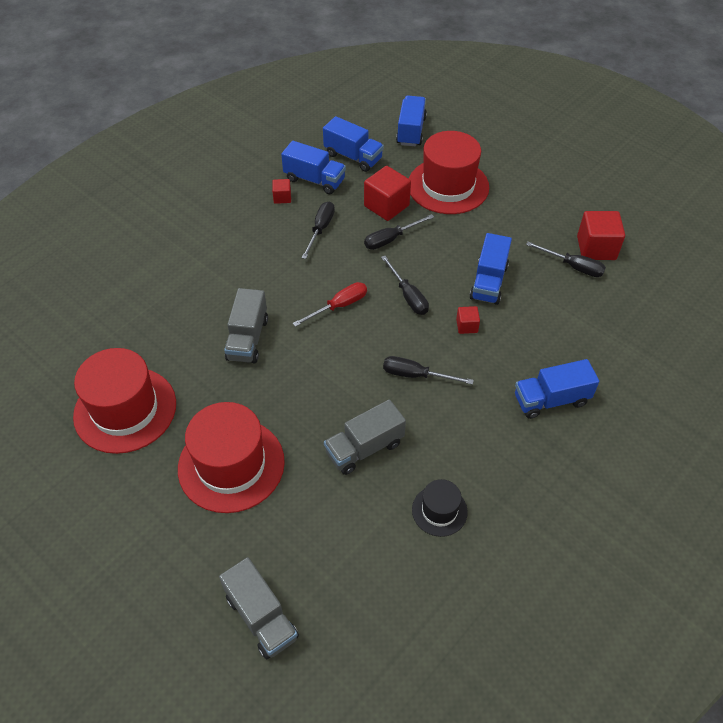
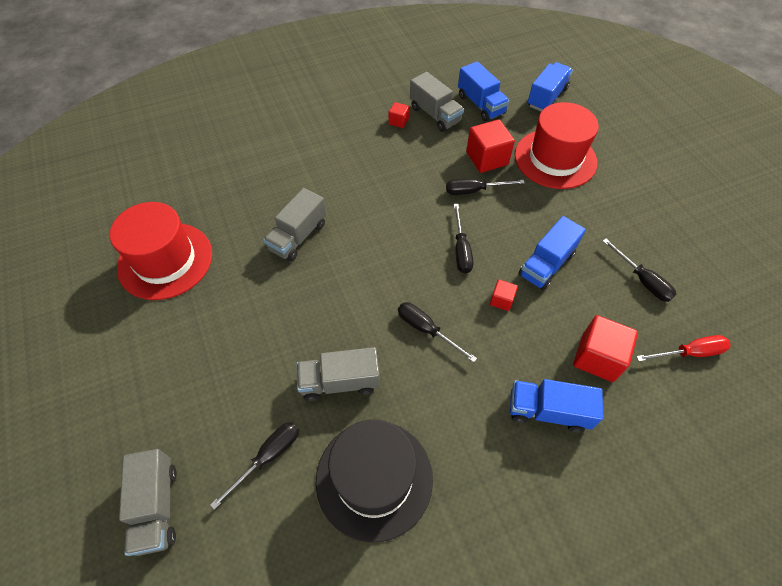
camera: 25 degrees right, 5 degrees up
(231, 465) = (218, 347): red hat -> none
(314, 180) = (435, 115): blue truck -> grey truck
(320, 229) = (416, 160): black screwdriver -> black screwdriver (268, 457)
(339, 306) = (393, 236): red screwdriver -> red screwdriver (689, 353)
(439, 510) = (374, 478): black hat -> black hat, size x1.99
(596, 248) = (677, 270): red cube -> red cube (597, 357)

